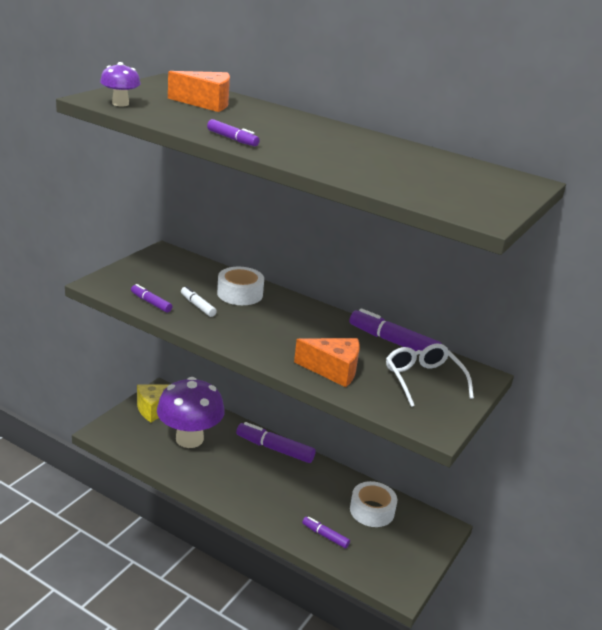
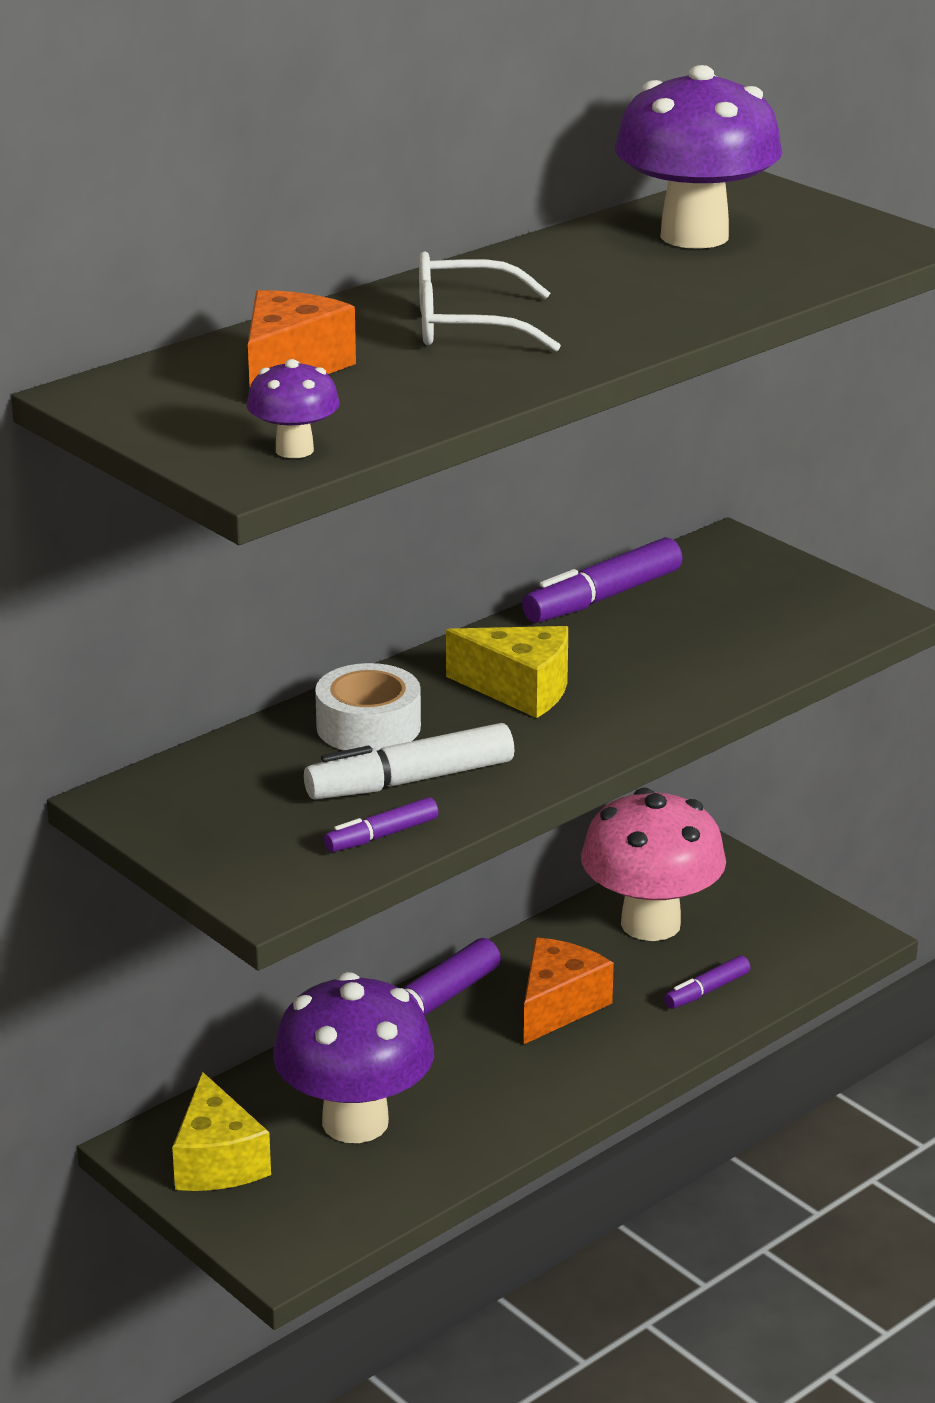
camera: 70 degrees left, 0 degrees up
(197, 306) = (410, 781): white marker -> white marker, size x1.79
(232, 139) = (542, 367): purple marker -> none
(290, 326) = (520, 690): none -> yellow cheese
(333, 370) = (691, 671): orange cheese -> orange cheese (558, 1006)
(372, 511) = (650, 924): white tape -> pink mushroom
(424, 380) = (737, 595): white glasses -> white glasses (468, 326)
(436, 169) = (694, 236): none -> purple mushroom

